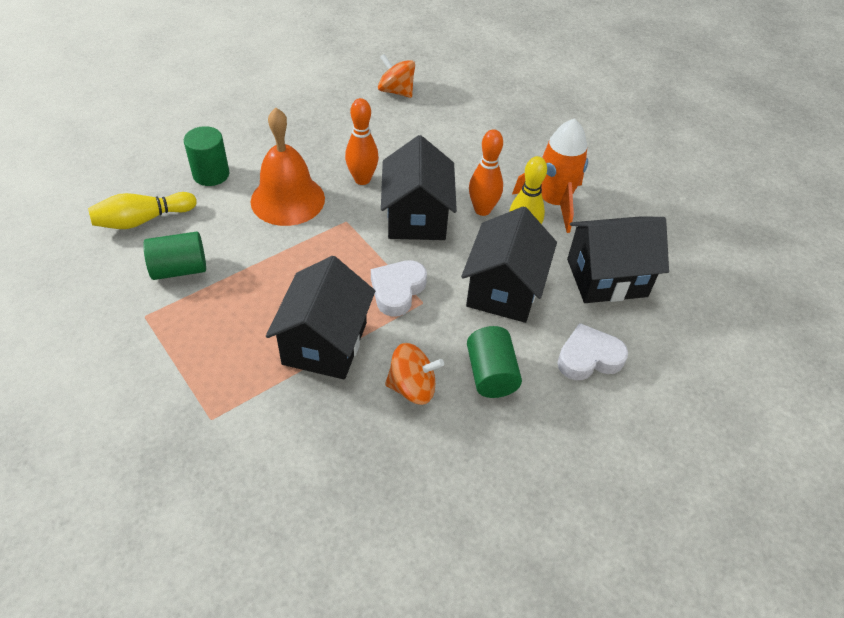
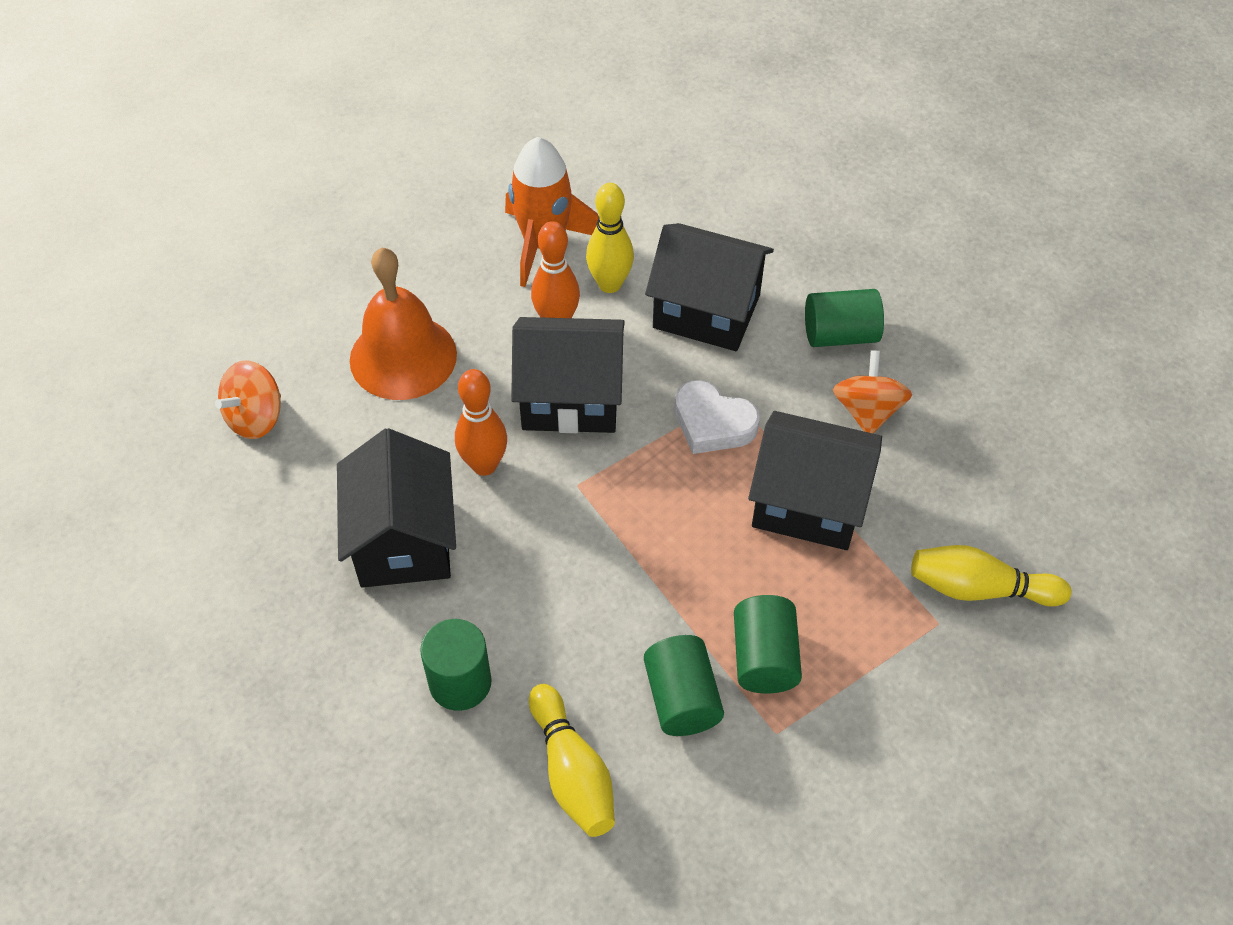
camera: 85 degrees left, 5 degrees up
(201, 312) = (764, 658): none -> green cylinder
(237, 451) = (979, 589): none -> yellow bowling pin
(287, 199) = (528, 564): orange bell -> orange bell (403, 357)
(588, 358) = (807, 243): white heart -> none
(606, 277) = (681, 209): black house -> black house (403, 540)

